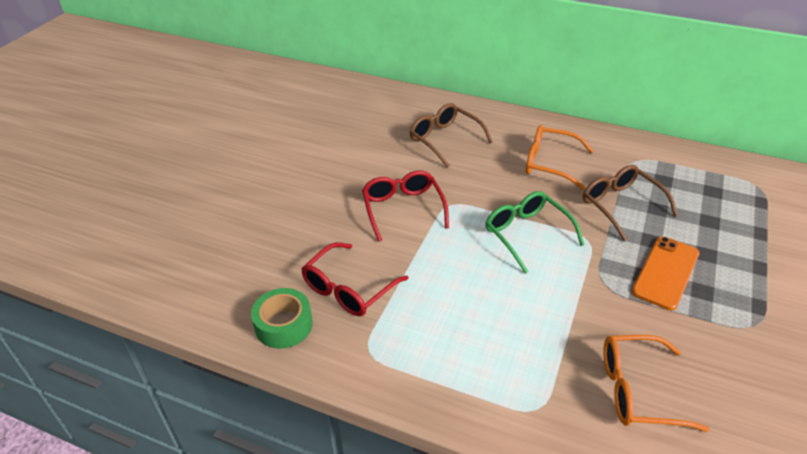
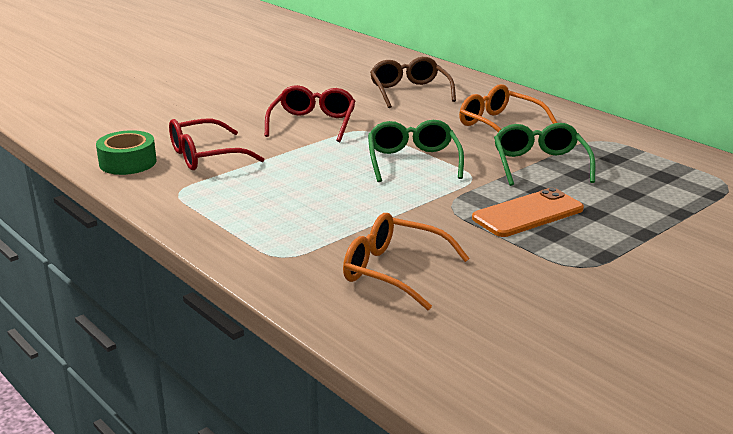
camera: 25 degrees right, 15 degrees down
(620, 205) = (540, 164): brown glasses -> green glasses

